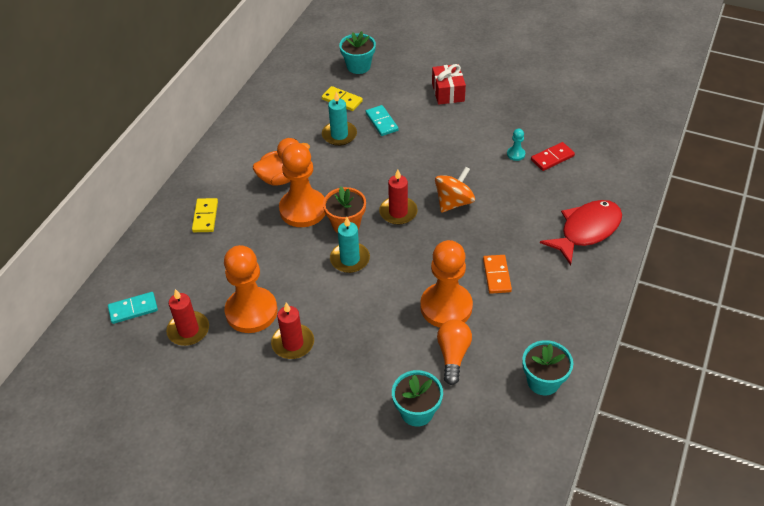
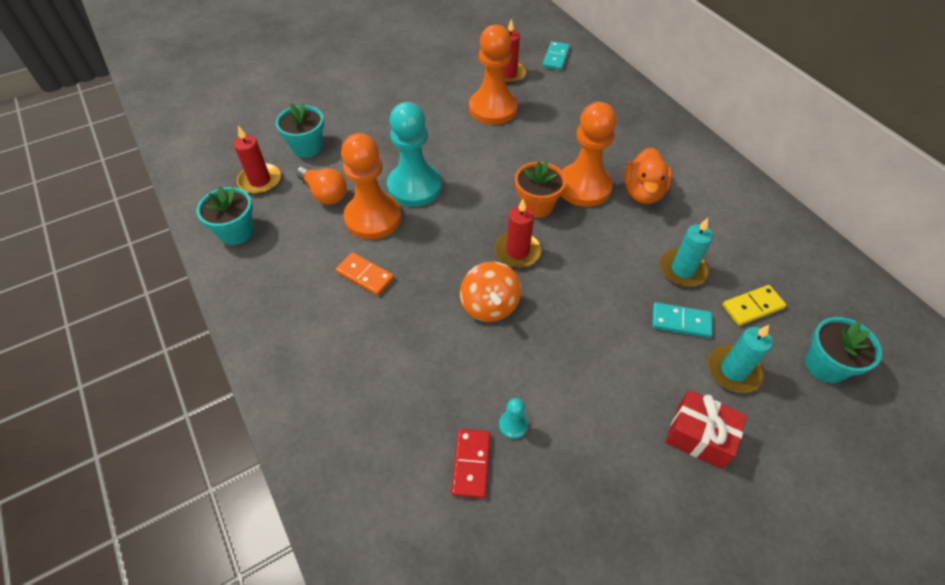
camera: 125 degrees right, 5 degrees up
(205, 217) = (628, 125): yellow domino -> none
(293, 343) = (439, 116): red candle -> red candle (260, 180)
(350, 259) = (490, 186): turquoise candle -> turquoise candle (733, 370)
(392, 303) = (414, 187): none -> turquoise pawn
(586, 230) = (333, 400): red fish -> none

